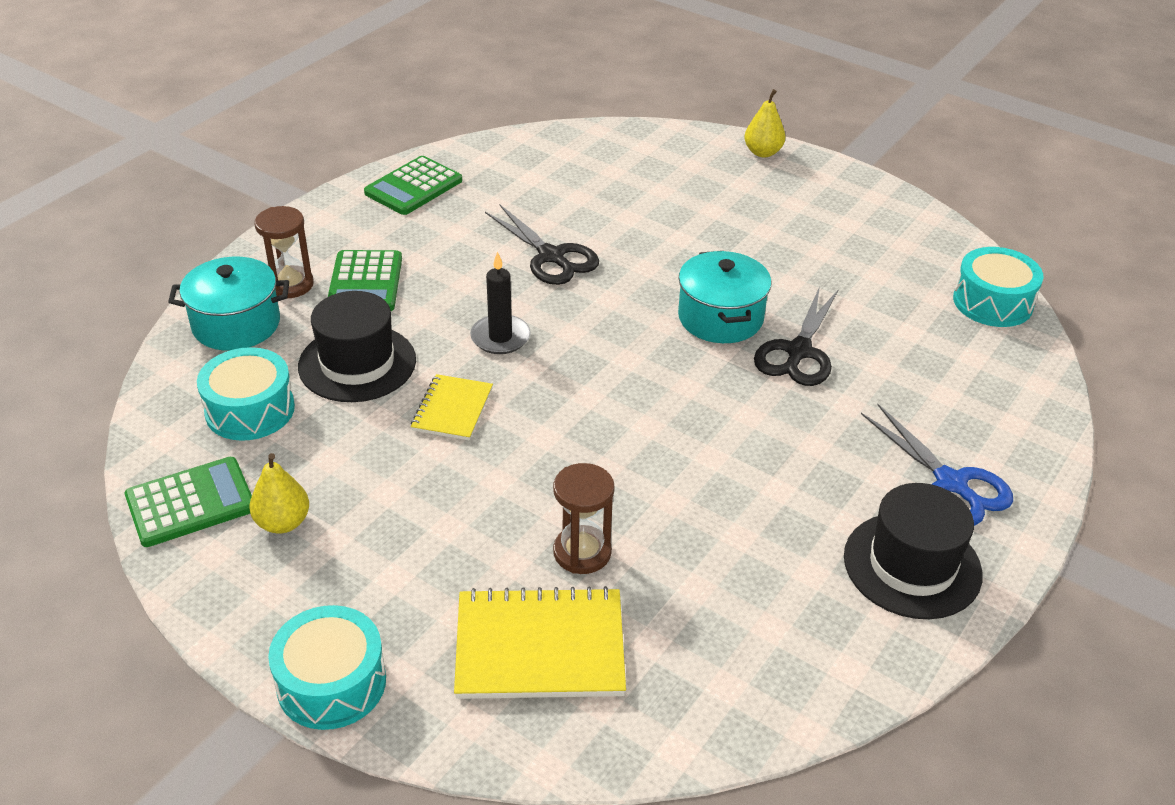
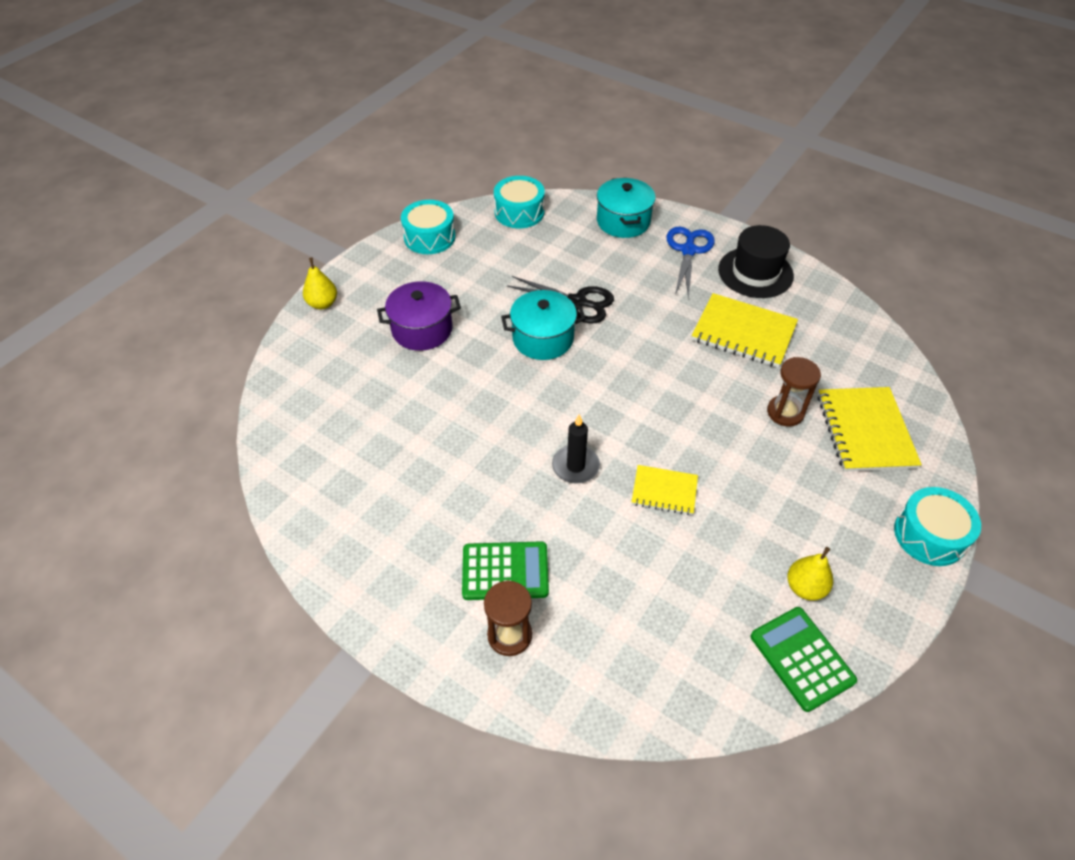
camera: 90 degrees left, 10 degrees up
(236, 324) = (573, 672): turquoise pot -> turquoise pot (623, 221)
(250, 410) = (687, 636): turquoise drum -> turquoise drum (429, 237)
(357, 363) = (618, 562): black hat -> none
(413, 187) = (347, 549): green calculator -> none
(551, 256) = (466, 437): black scissors -> none
(727, 222) = (422, 329): none -> purple pot
(754, 527) = (743, 332): none -> yellow notebook
(951, 483) = (688, 250): blue scissors -> blue scissors turned 45 degrees counterclockwise

